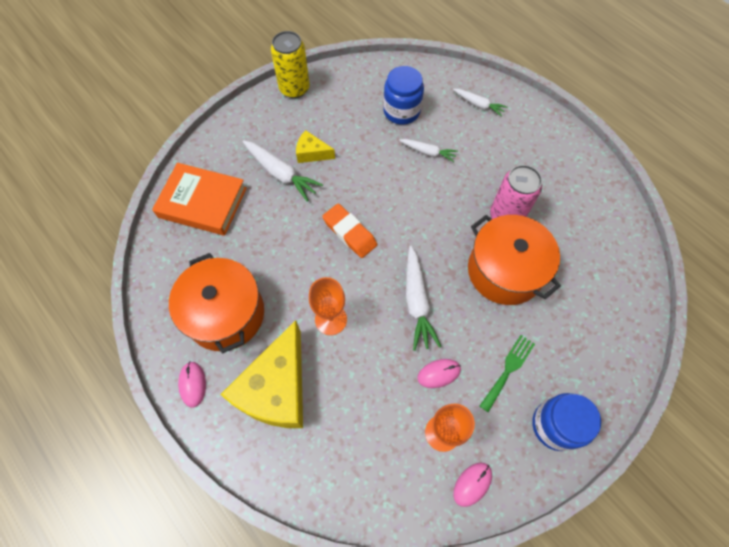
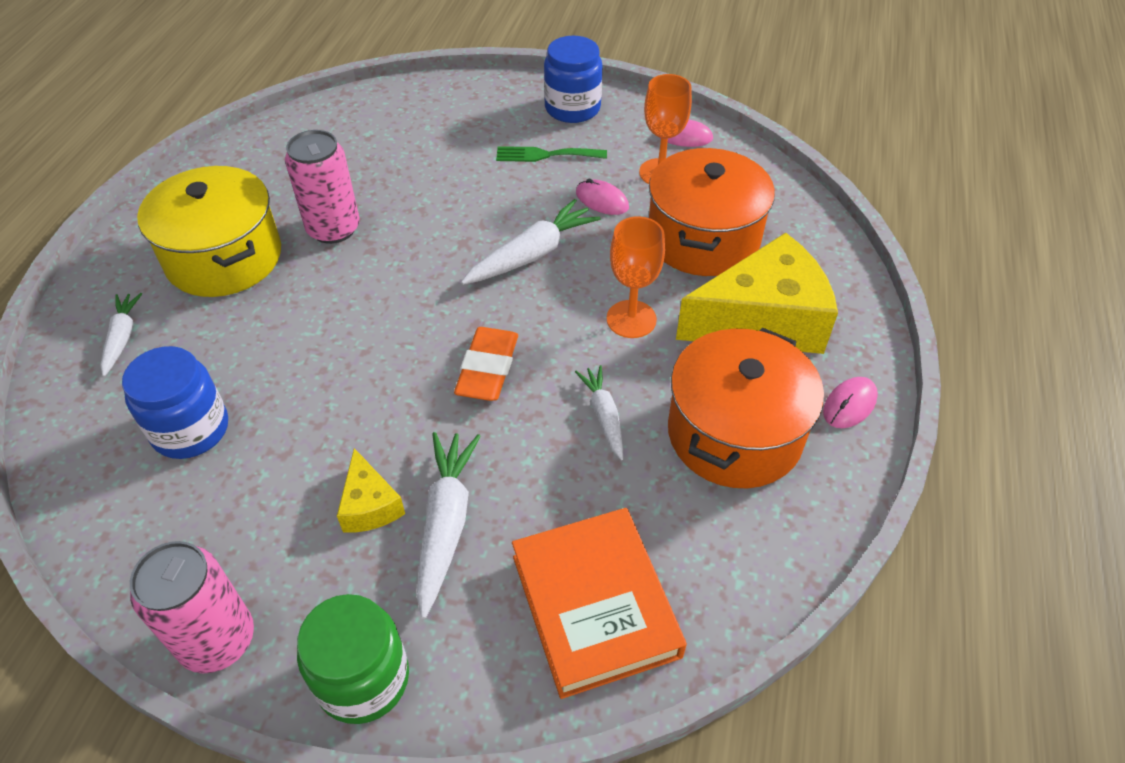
camera: 125 degrees left, 15 degrees down
(243, 121) = (363, 679): none -> green jar
(294, 88) = (217, 640): yellow can -> pink can
(428, 152) = (268, 353): white carrot -> white carrot (604, 415)
(504, 271) = (421, 200): orange pot -> orange pot (703, 238)
(513, 160) = (224, 258): none -> yellow pot

